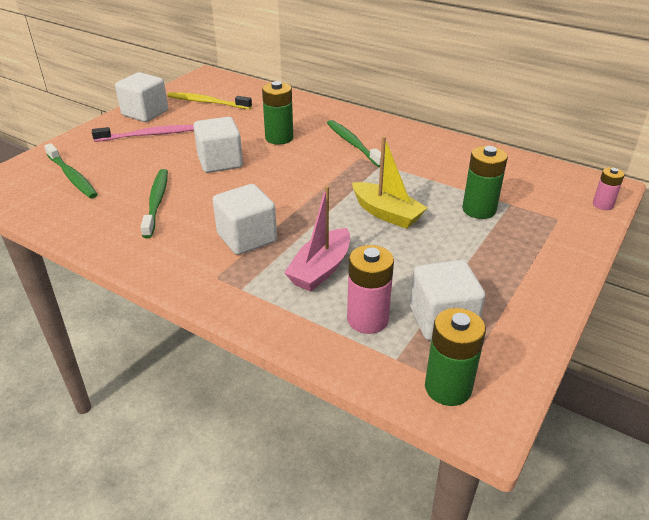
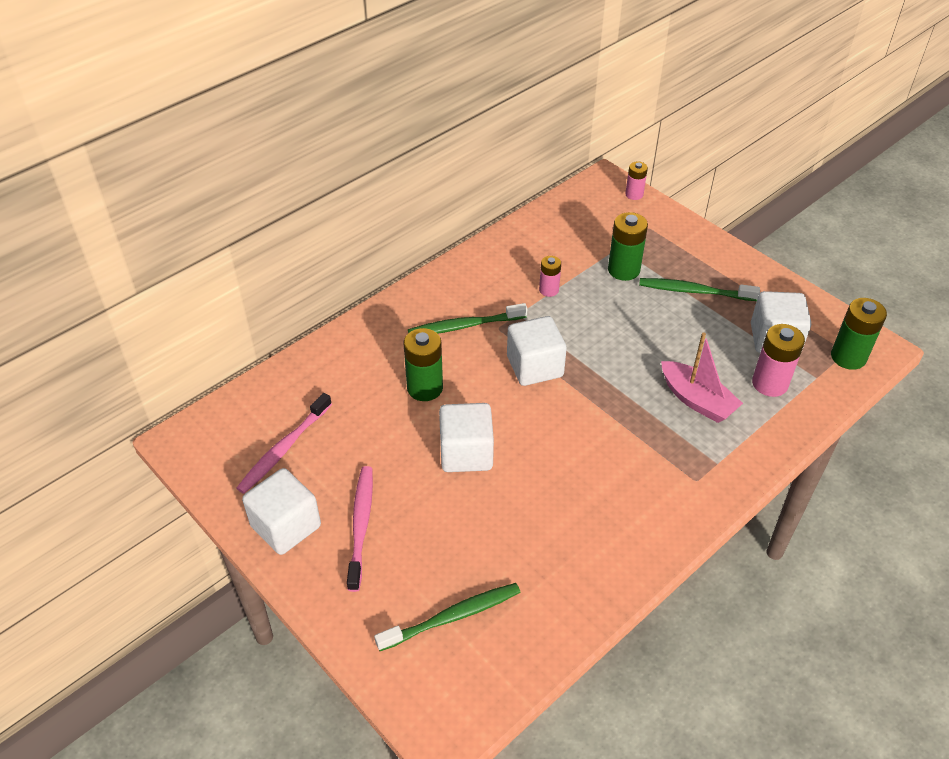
camera: 75 degrees left, 10 degrees up
(156, 202) = (543, 523): green toothbrush -> green toothbrush (694, 291)
(207, 102) = (284, 449): yellow toothbrush -> pink toothbrush
(247, 238) = (635, 448): white cube -> white cube (534, 366)
(386, 213) = (615, 333): yellow boat -> none
(421, 174) = (549, 290): none -> pink battery

